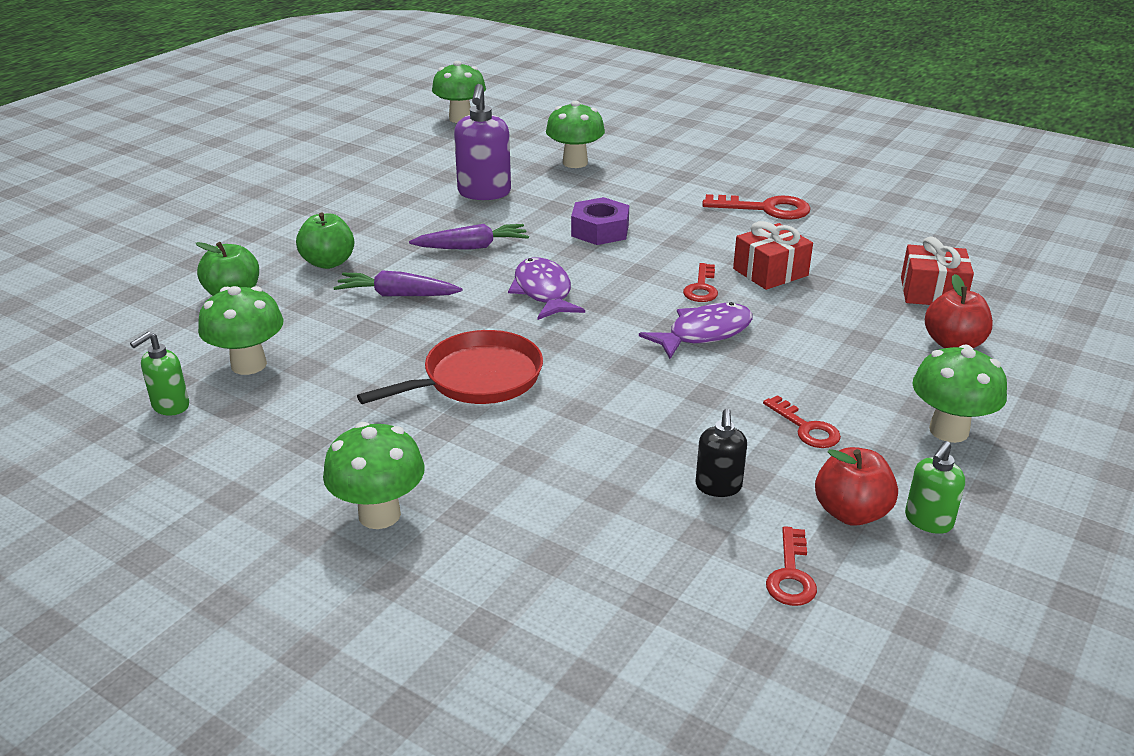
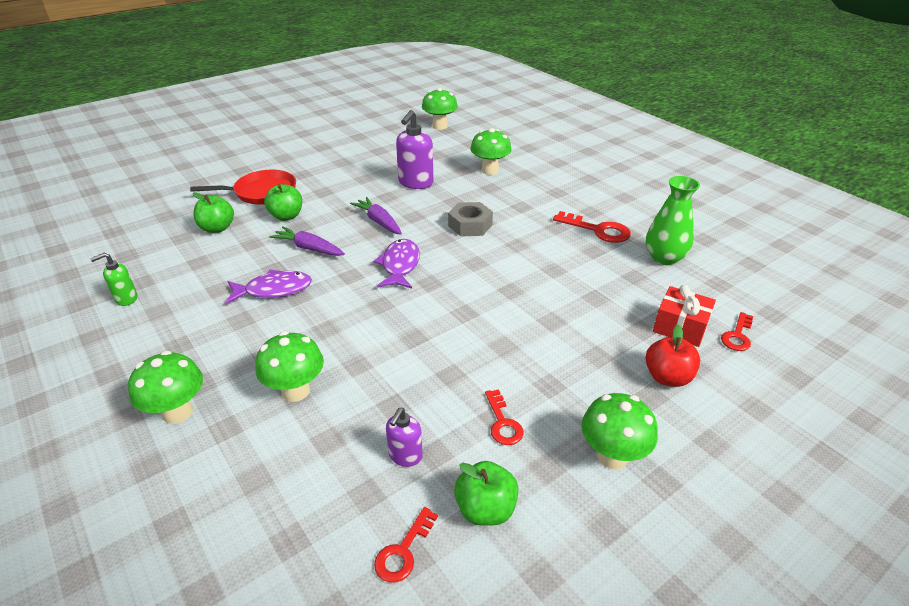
camera: 20 degrees right, 5 degrees up
(249, 365) = (189, 280): green mushroom -> green mushroom (296, 391)
(471, 247) = (379, 222): purple carrot -> purple carrot turned 135 degrees counterclockwise
(477, 378) = (311, 323): red pan -> red pan (262, 192)
(600, 230) = (470, 225): purple nut -> grey nut
(701, 288) = (508, 285): red key -> red key (737, 335)
(704, 333) = (484, 323): purple fish -> purple fish (274, 290)
(718, 487) = (405, 456): black soap dispenser -> purple soap dispenser
(770, 272) = (566, 283): red gift -> none
(851, 513) = (485, 509): red apple -> green apple
(865, 225) = (664, 258): none -> green vase
(928, 521) = (540, 536): green soap dispenser -> none

